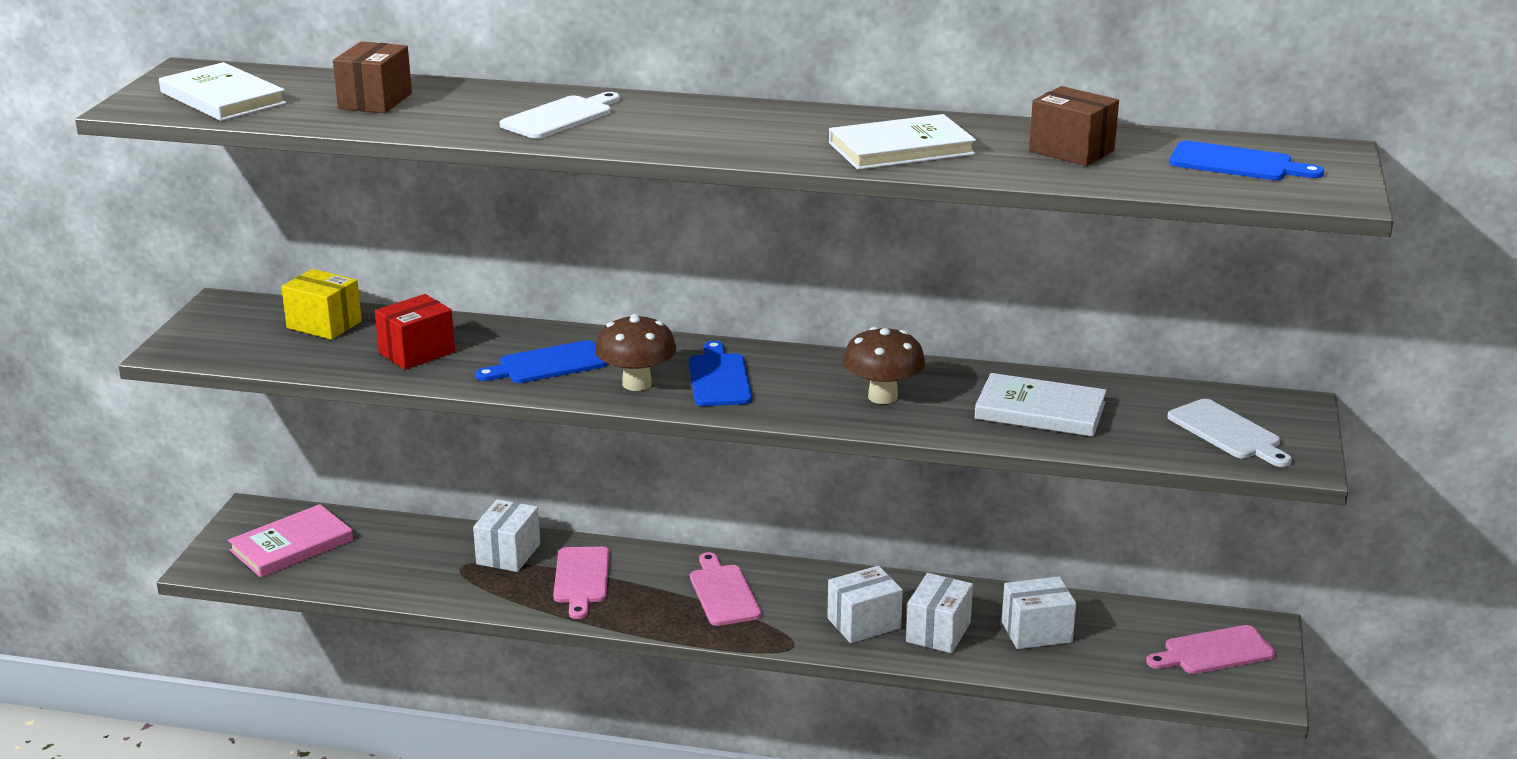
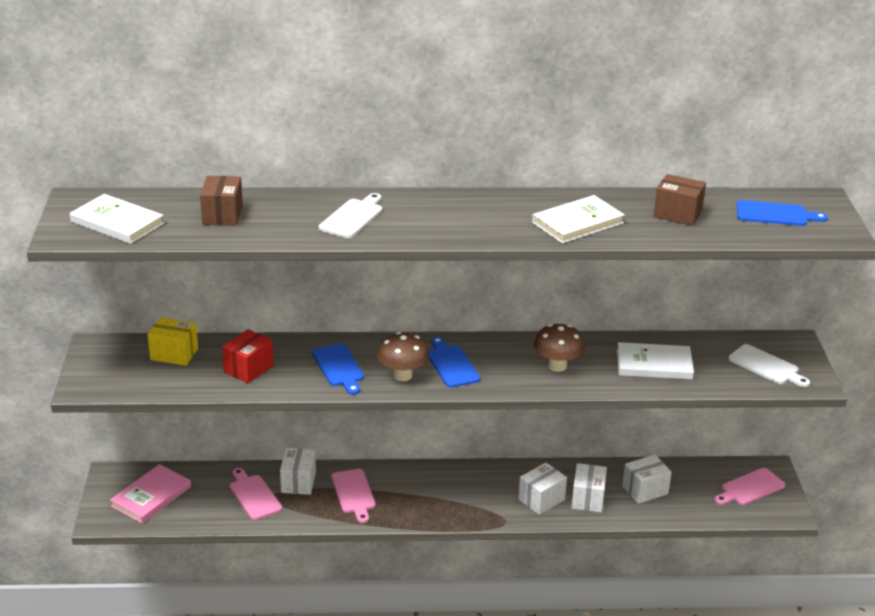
camera: 15 degrees left, 5 degrees up
(548, 364) = (339, 367): blue cutting board -> blue cutting board turned 75 degrees counterclockwise
(723, 593) = (447, 490): pink cutting board -> pink cutting board (254, 495)

